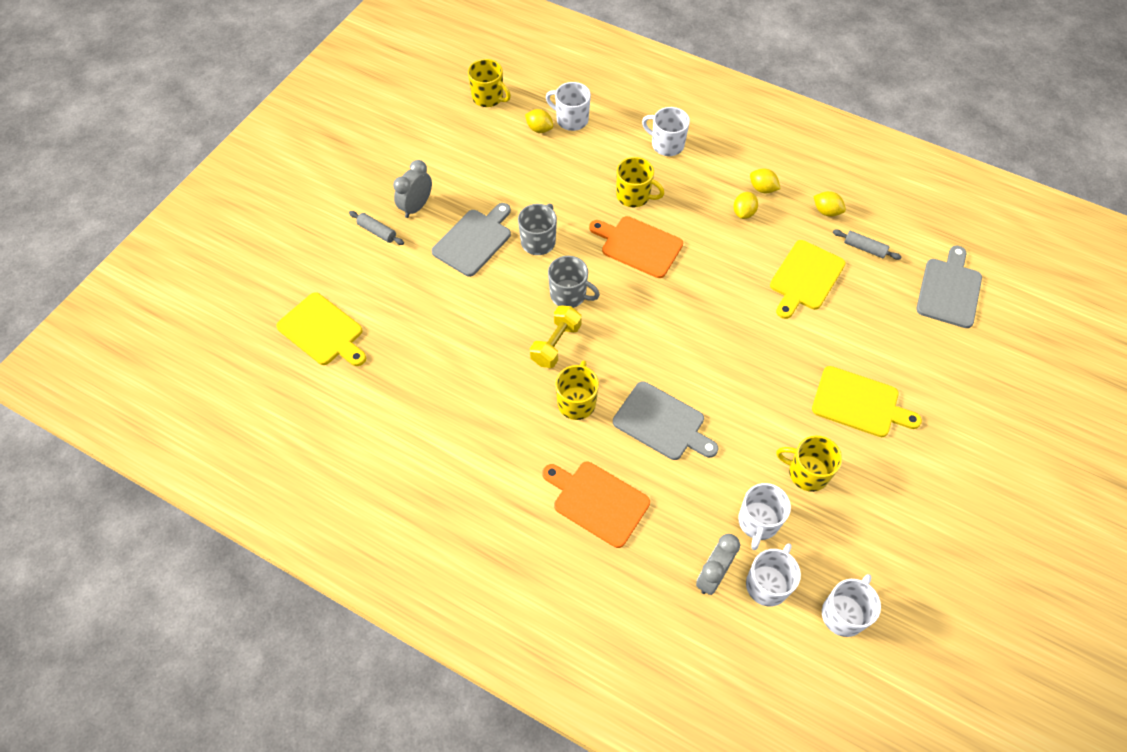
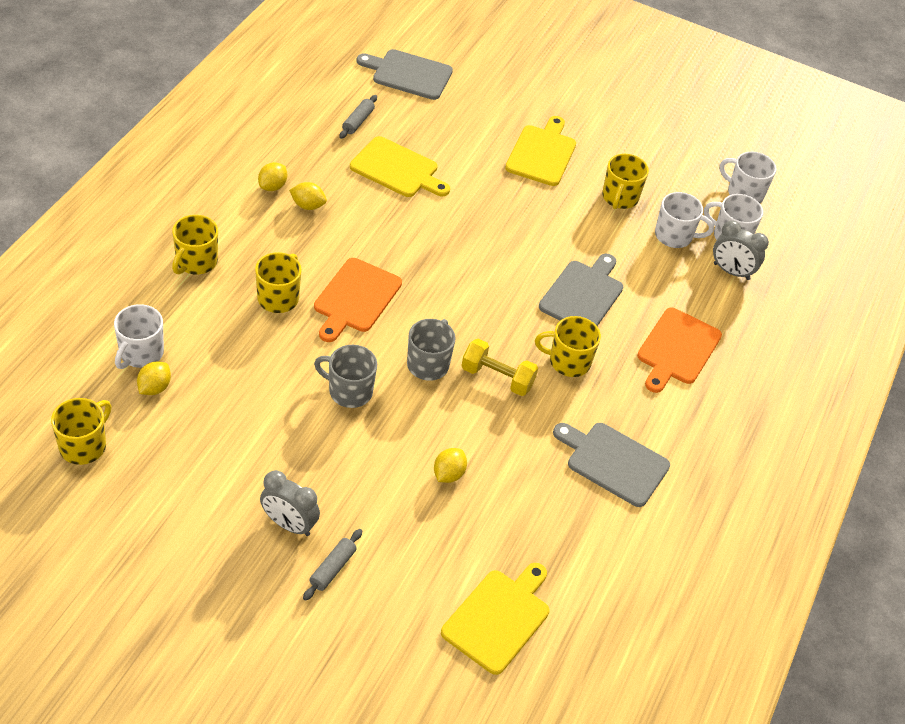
camera: 100 degrees left, 10 degrees down
(474, 240) = (347, 457): grey cutting board -> grey cutting board (613, 462)
(666, 144) = (196, 262): white mug -> yellow mug
(826, 211) = (307, 141): yellow lemon -> yellow lemon (448, 474)

